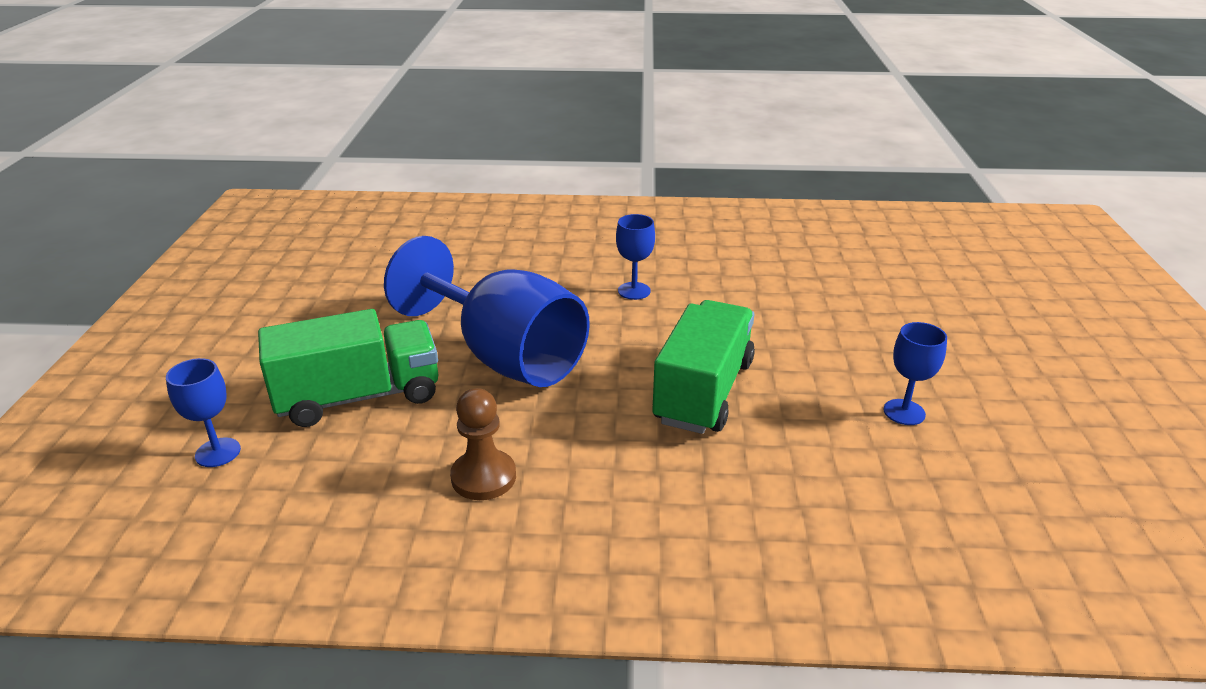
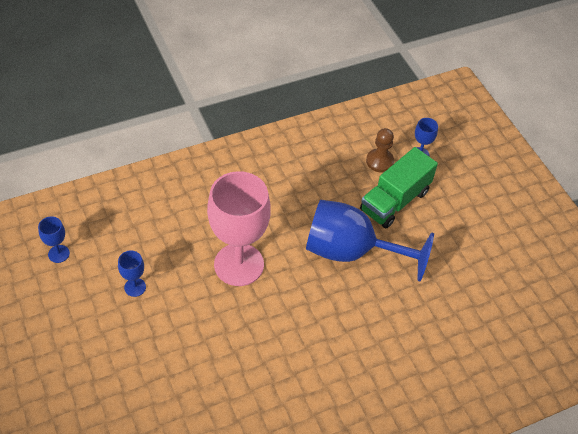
camera: 150 degrees right, 20 degrees up
(483, 477) = (307, 181): brown pawn -> brown pawn (379, 161)
(634, 291) = (318, 338): blue goblet -> blue goblet (58, 254)
(703, 391) = (239, 264): green truck -> pink goblet

